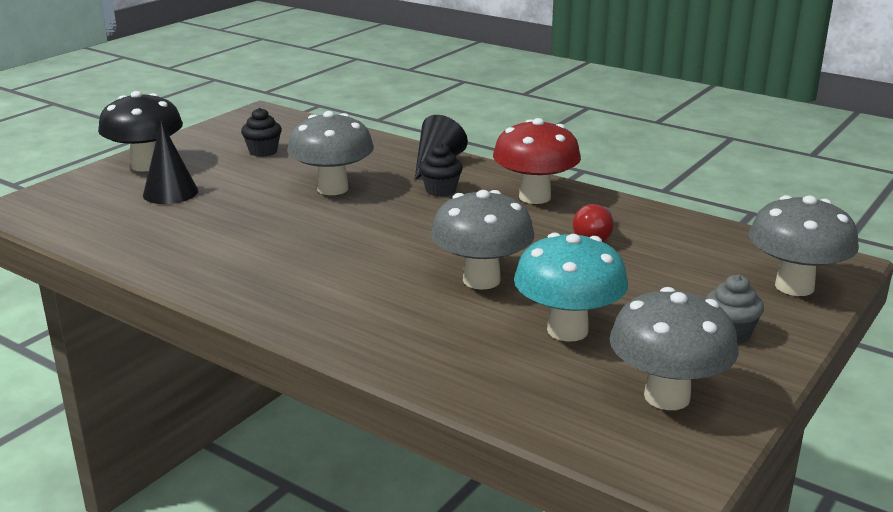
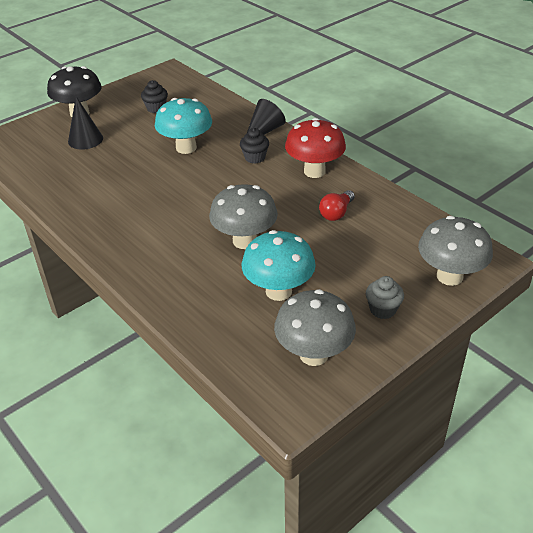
camera: 15 degrees right, 15 degrees up
(332, 189) = (186, 148): grey mushroom -> turquoise mushroom

